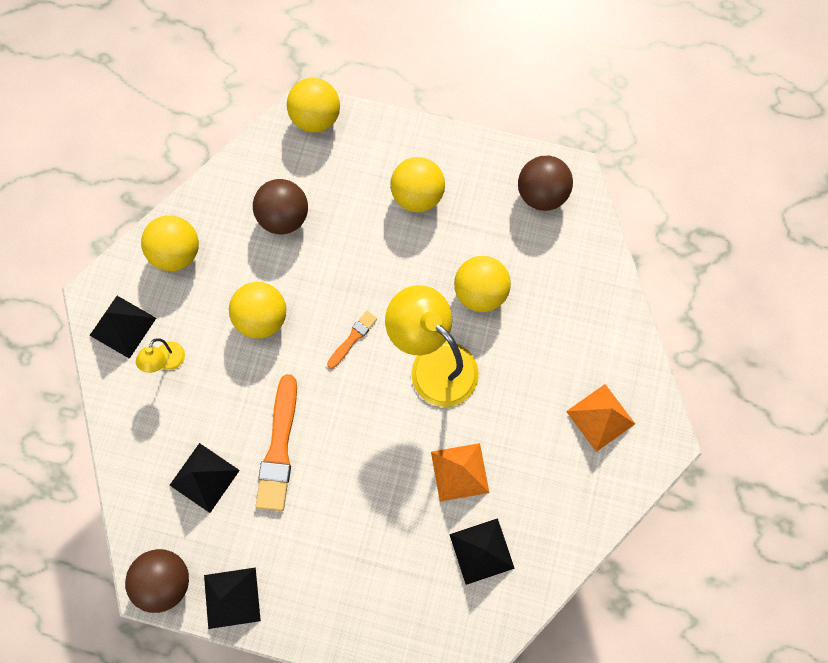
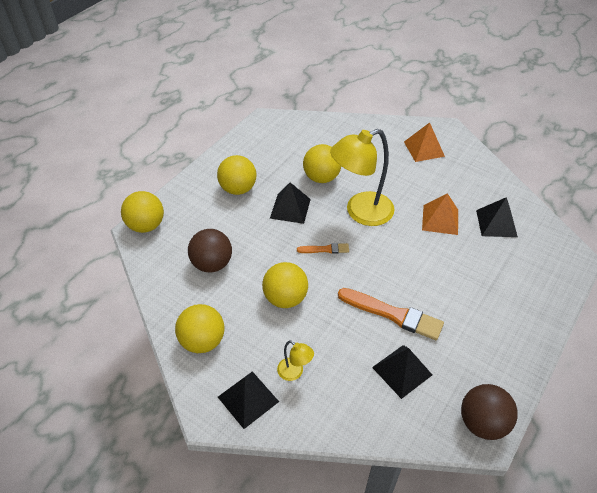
camera: 70 degrees left, 25 degrees down
(232, 597) = (505, 377): black pyramid -> black pyramid (290, 208)
(352, 338) = (325, 249): orange brush -> orange brush turned 120 degrees clockwise
(541, 194) = (270, 134): brown ball -> none

